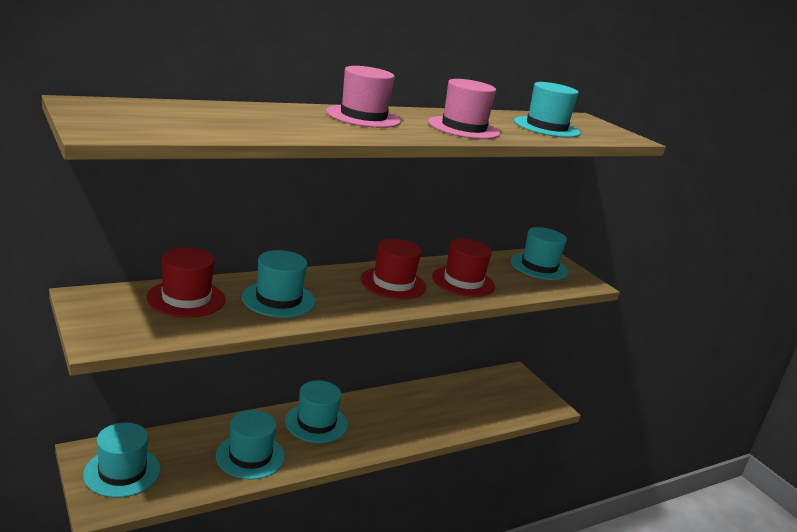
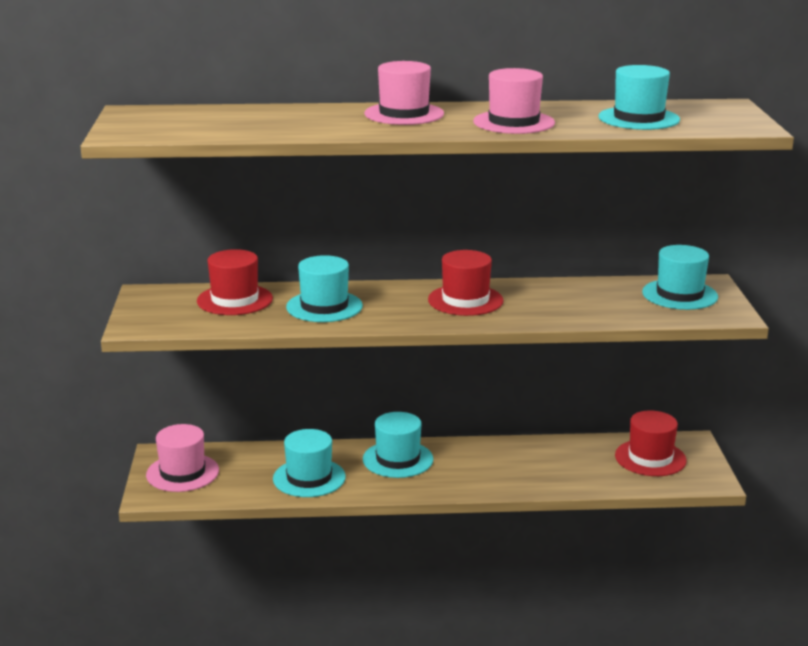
camera: 30 degrees right, 0 degrees up
(122, 472) = (182, 473): turquoise hat -> pink hat
(463, 281) = (555, 304): red hat -> red hat (650, 458)

